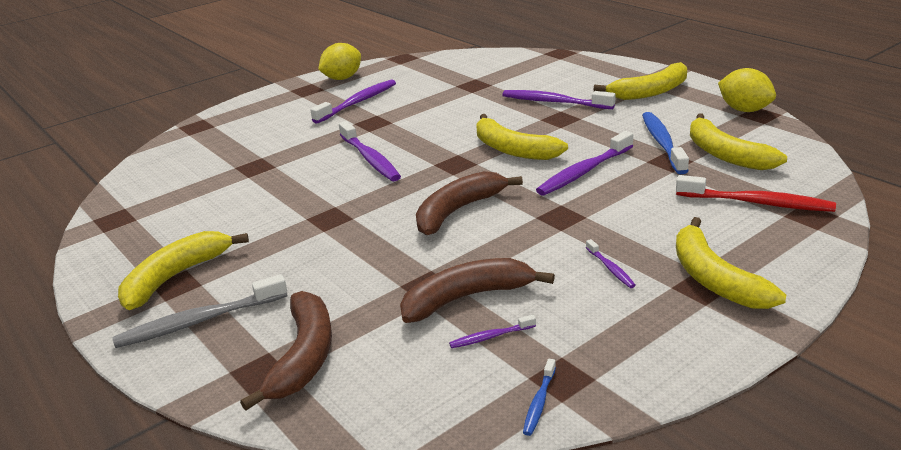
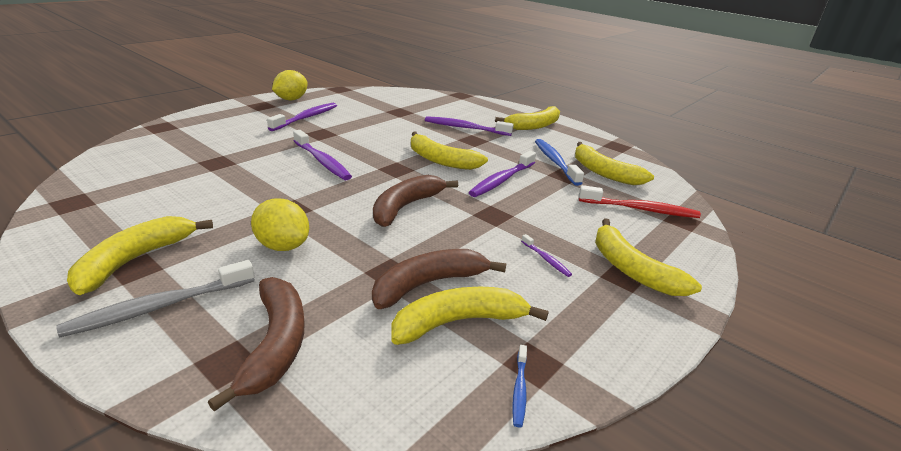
camera: 15 degrees left, 0 degrees up
(491, 337) = (458, 322): purple toothbrush -> yellow banana
(744, 110) = (605, 142): yellow lemon -> yellow lemon (282, 246)

